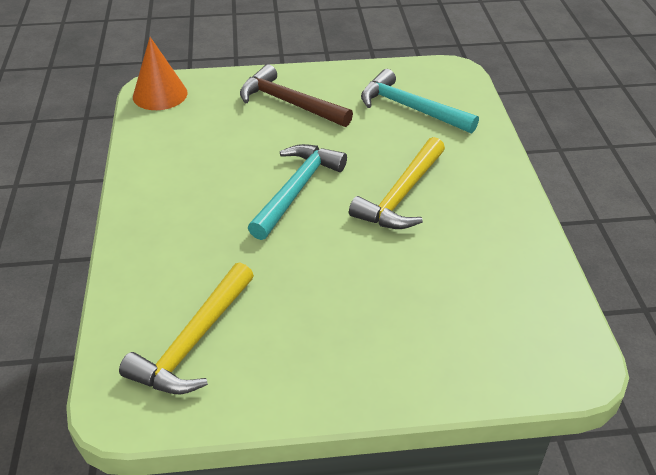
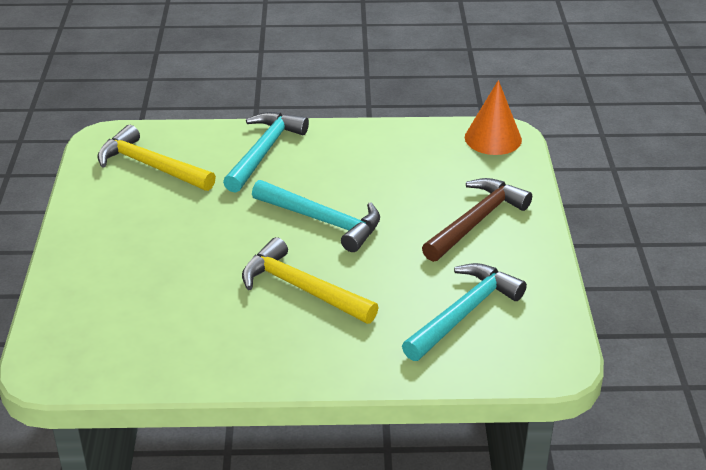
camera: 95 degrees right, 5 degrees down
(169, 243) = (263, 152): none -> turquoise hammer

